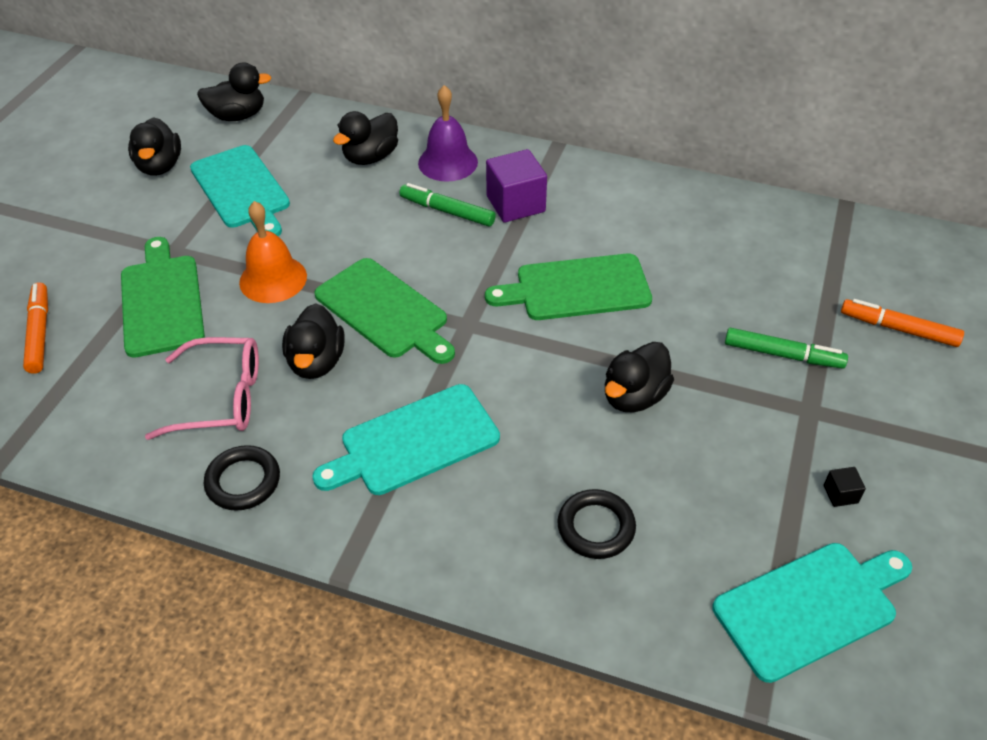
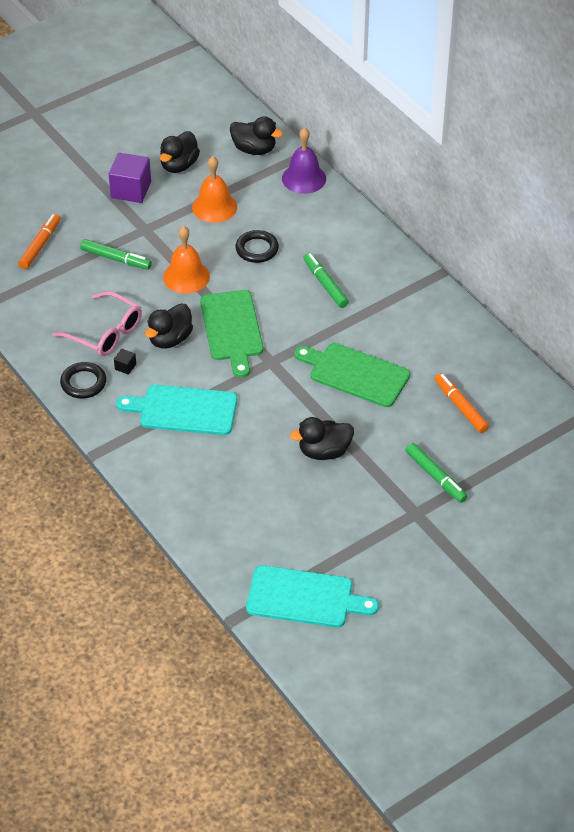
camera: 35 degrees right, 0 degrees up
(162, 301) = (116, 259): green cutting board -> green marker
(241, 190) = (214, 207): turquoise cutting board -> orange bell
(370, 157) = (312, 222): black duck -> none
(448, 162) = (357, 250): purple bell -> purple bell (304, 178)
(515, 204) = (372, 301): purple cube -> purple cube (131, 190)
(596, 527) = (236, 503): black ring -> black ring (257, 249)
(840, 494) = (381, 561): black cube -> black cube (125, 367)
(898, 329) = (525, 501): orange marker -> orange marker (460, 407)

